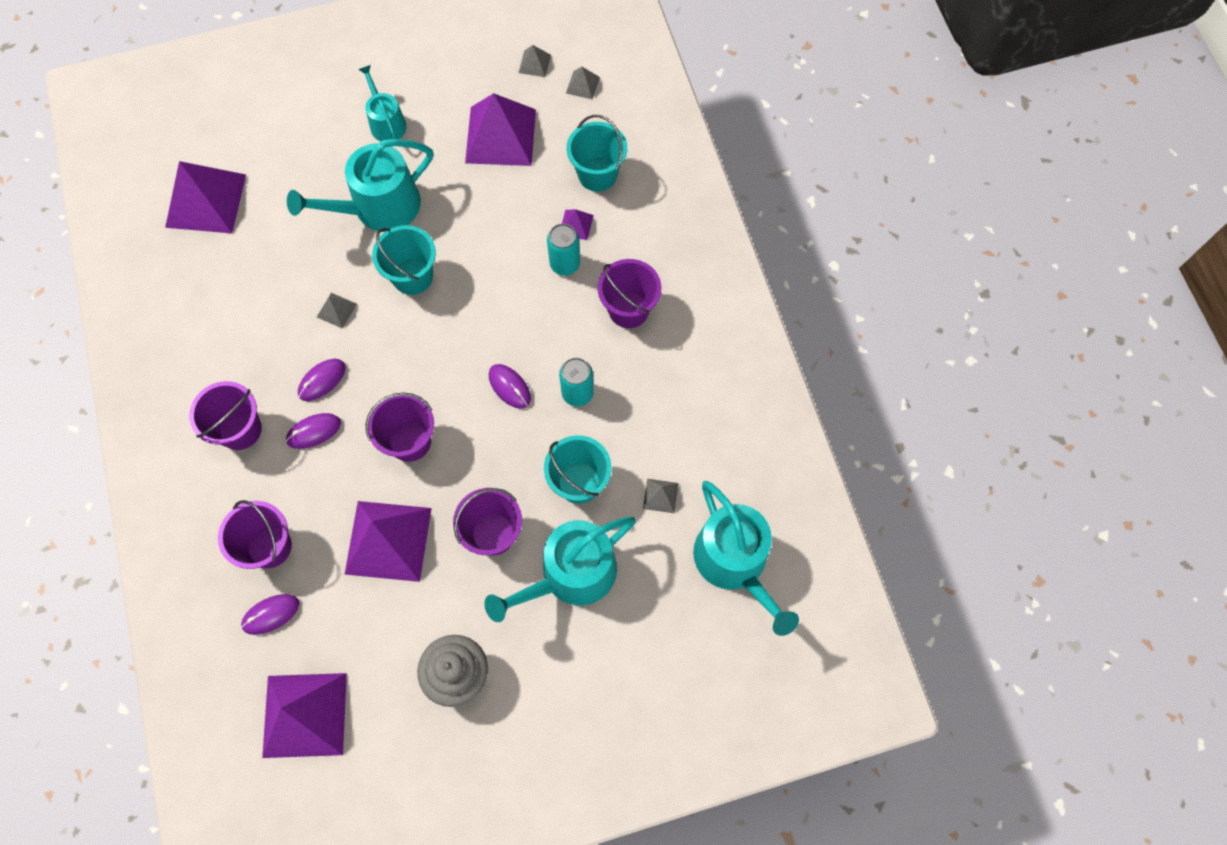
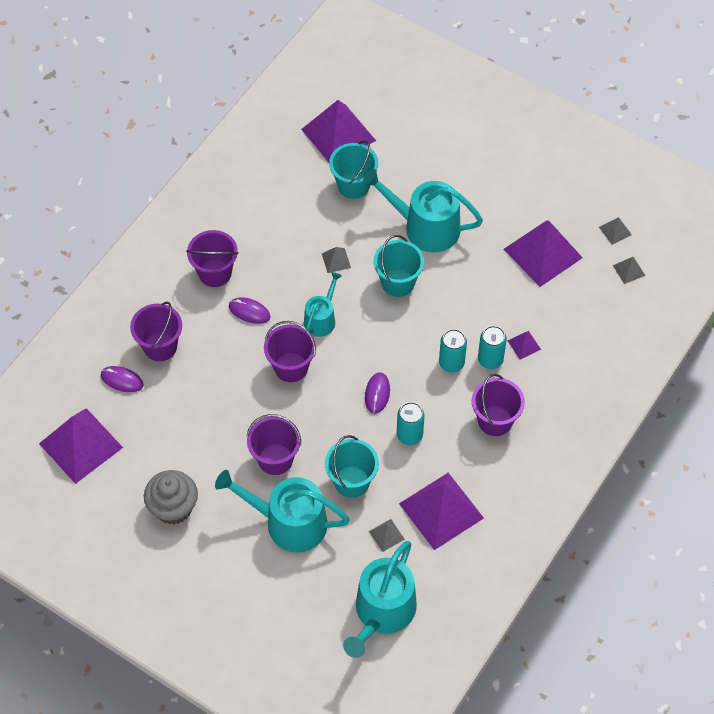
camera: 50 degrees right, 10 degrees down
(322, 380) = (284, 289): purple mouse -> none
(386, 122) = (486, 184): turquoise watering can -> turquoise watering can (321, 319)
(388, 540) = (219, 405): purple pyramid -> purple pyramid (441, 510)
(538, 298) = (451, 363): none -> turquoise can
(597, 174) = (572, 329): turquoise bucket -> turquoise bucket (353, 185)

